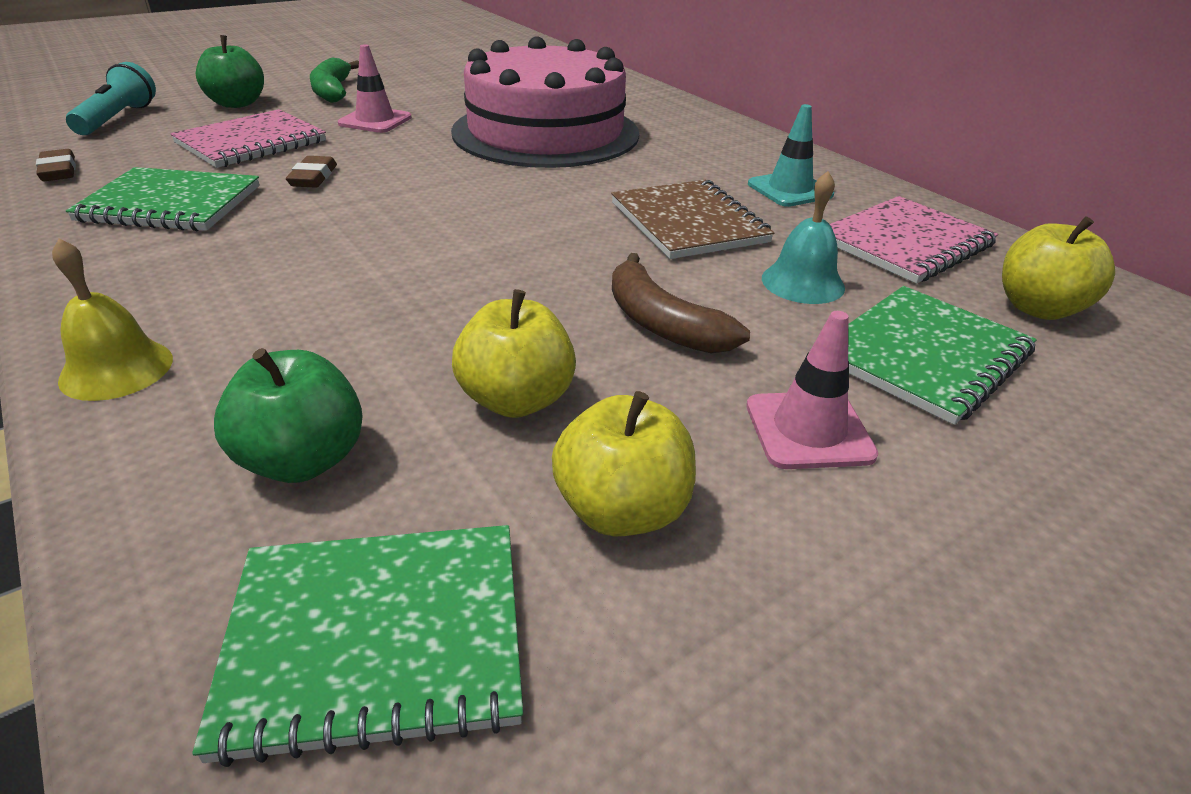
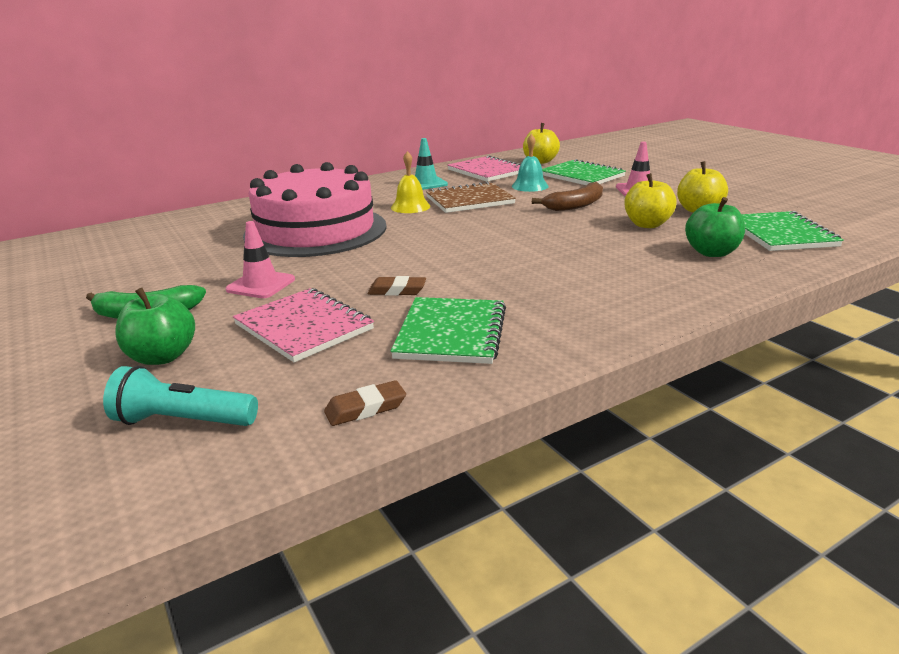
camera: 85 degrees left, 10 degrees down
(116, 369) = (677, 300): yellow bell -> yellow bell (410, 207)

